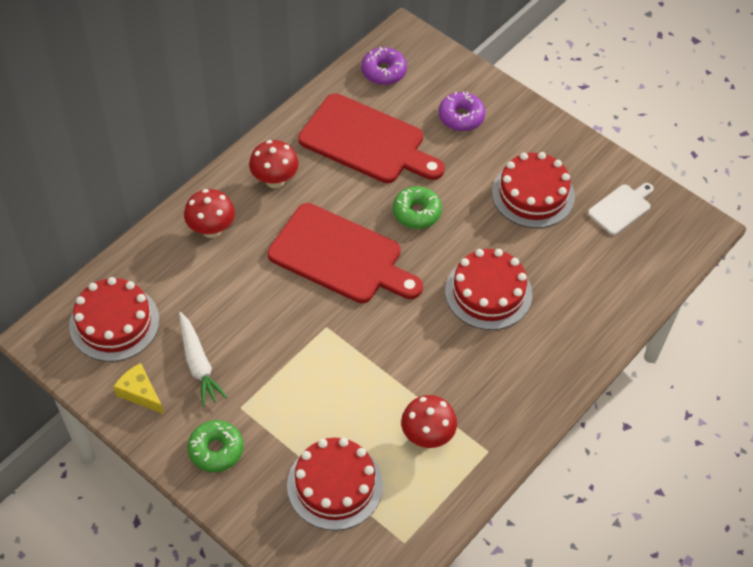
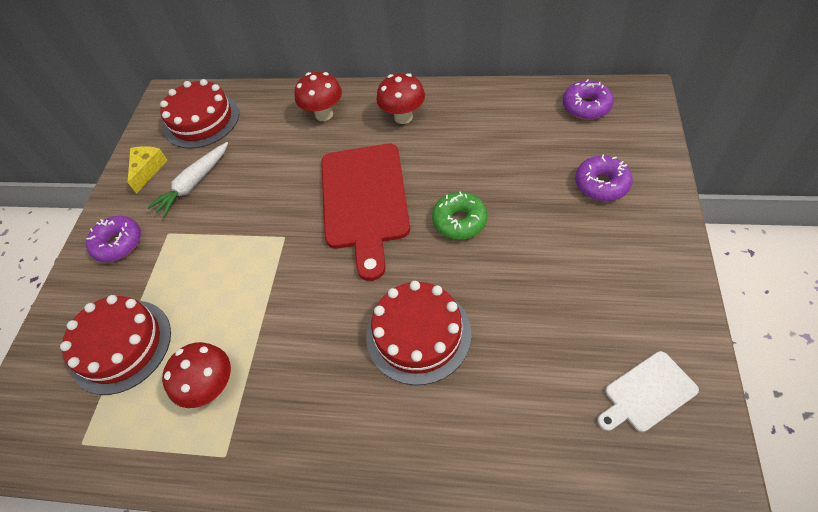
camera: 65 degrees right, 0 degrees up
(216, 450) = (118, 243): green donut -> purple donut
(367, 141) = (500, 142): red cutting board -> none
(533, 194) = (574, 297): red cake -> none
(621, 208) = (647, 393): white cutting board -> white cutting board turned 135 degrees clockwise

